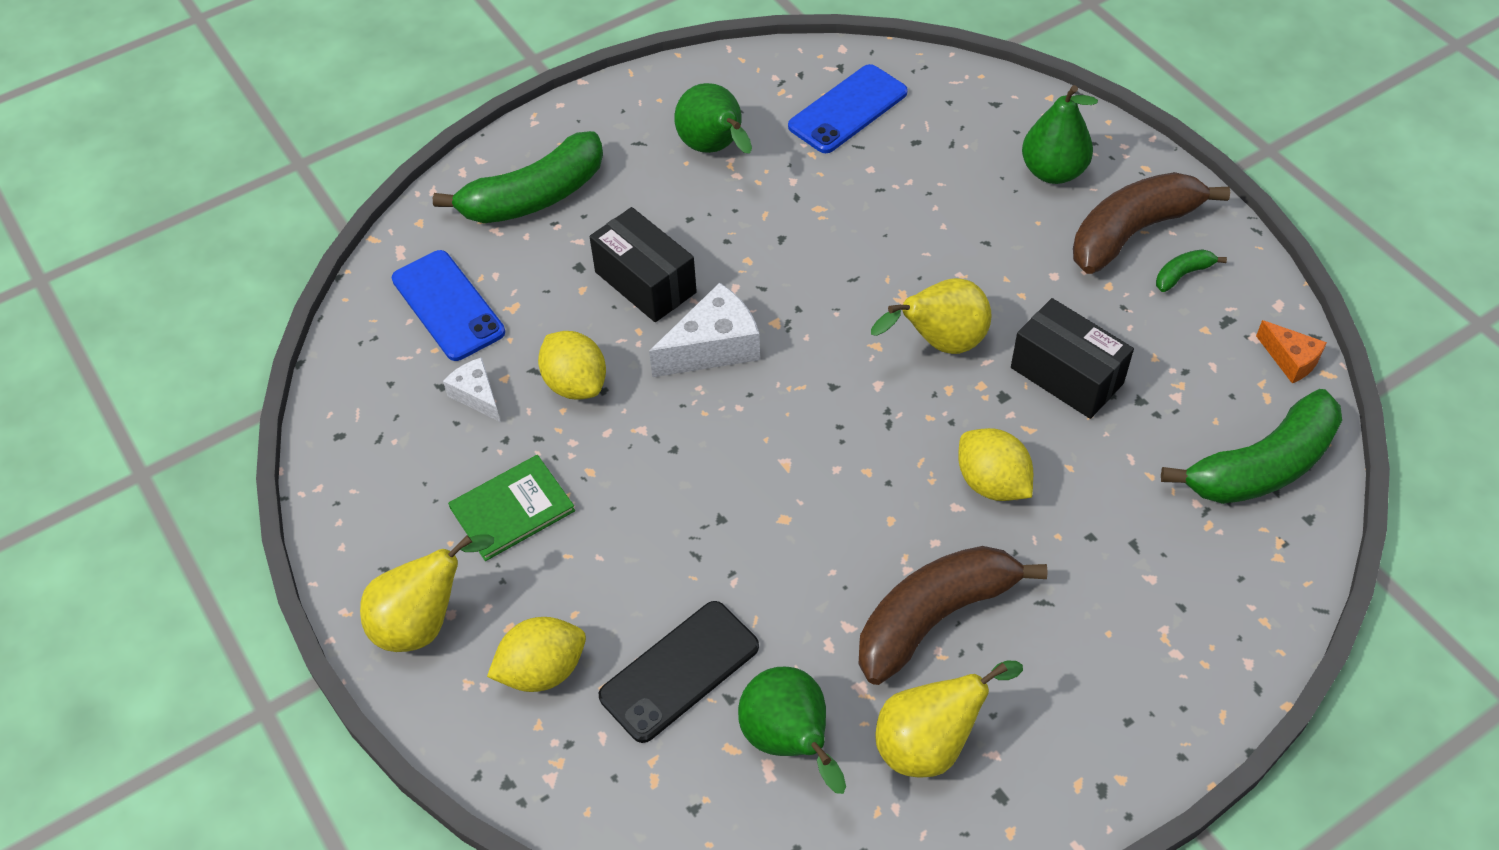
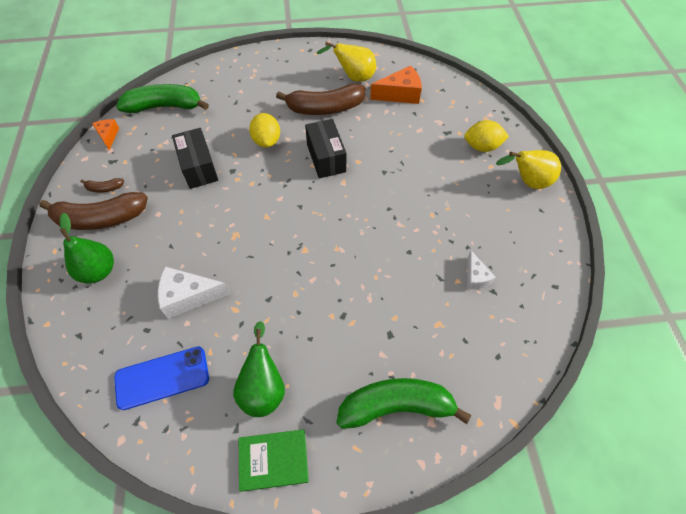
camera: 155 degrees left, 5 degrees up
(448, 305) = (476, 343): blue phone -> none
(512, 509) = (474, 212): green book -> green book (273, 460)
(575, 383) = (421, 261): yellow lemon -> none
(645, 282) = (357, 305): black box -> black box (326, 158)
(679, 671) = (428, 127): black phone -> none
(713, 347) = (343, 250): white cheese -> white cheese (188, 296)
(789, 741) = (400, 94): green pear -> orange cheese
(940, 343) = (237, 204): yellow pear -> none
(1183, 274) = (104, 188): green banana -> brown banana

